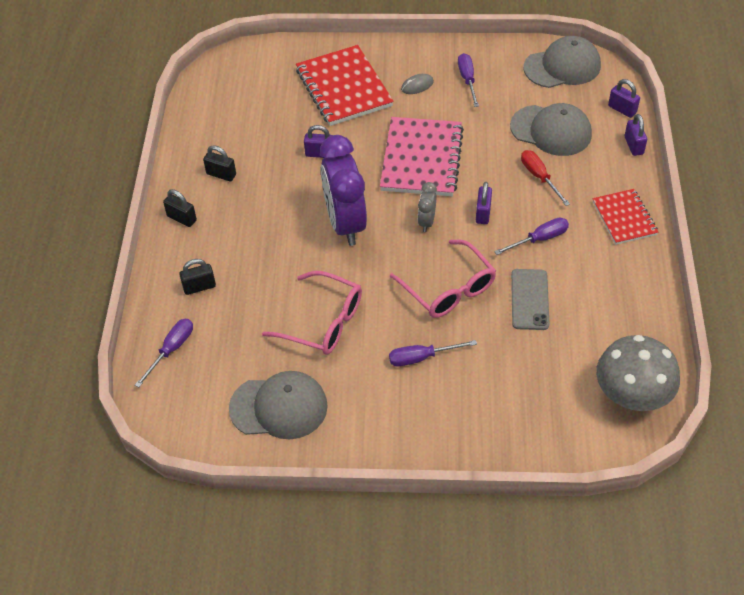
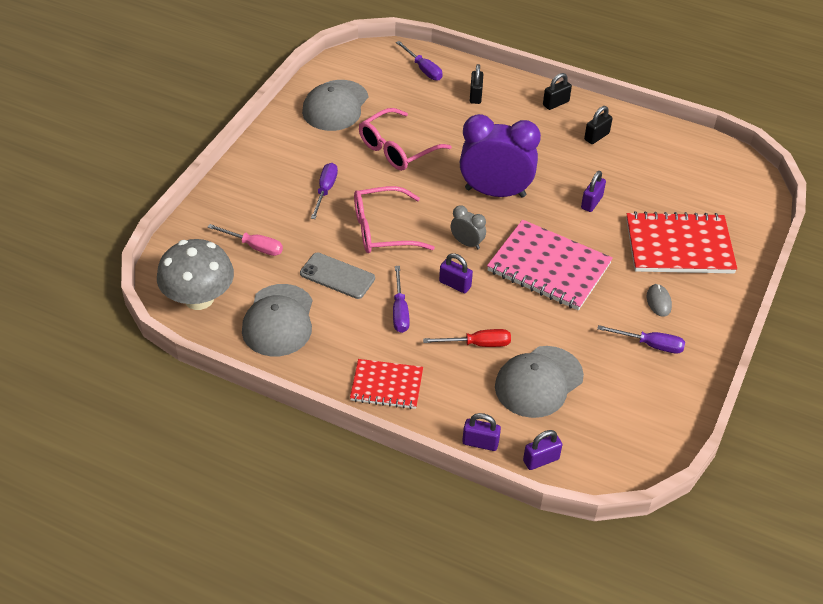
camera: 110 degrees right, 5 degrees down
(536, 382) = (254, 246): none -> pink screwdriver
(562, 66) = (637, 437): grey cap -> grey cap (278, 321)

